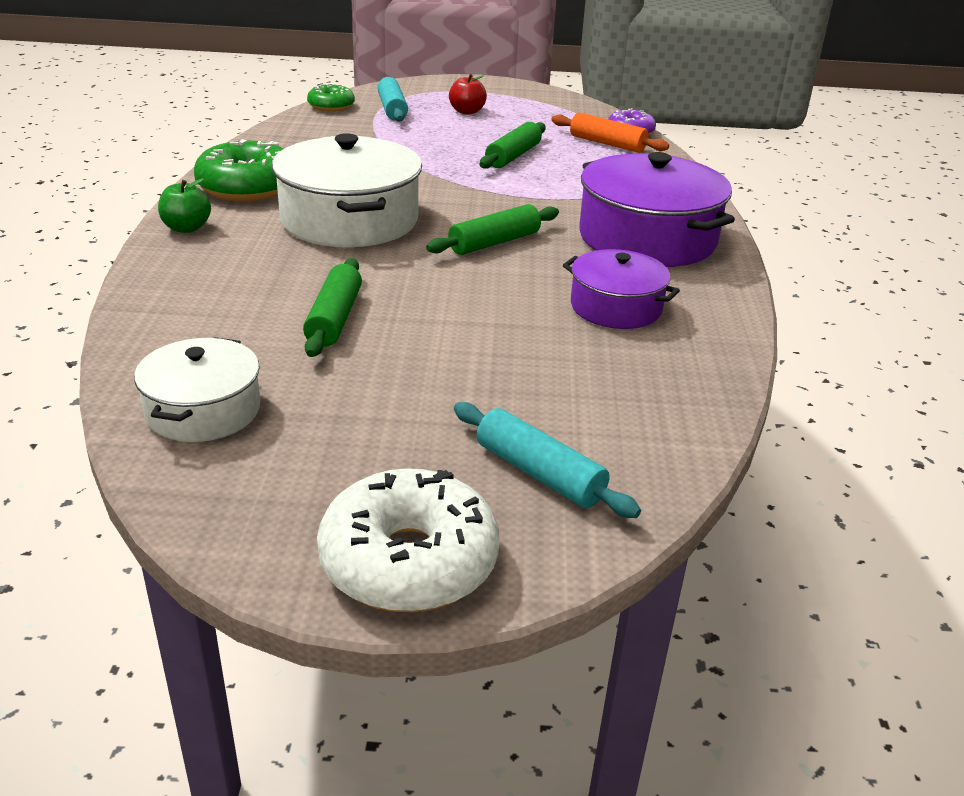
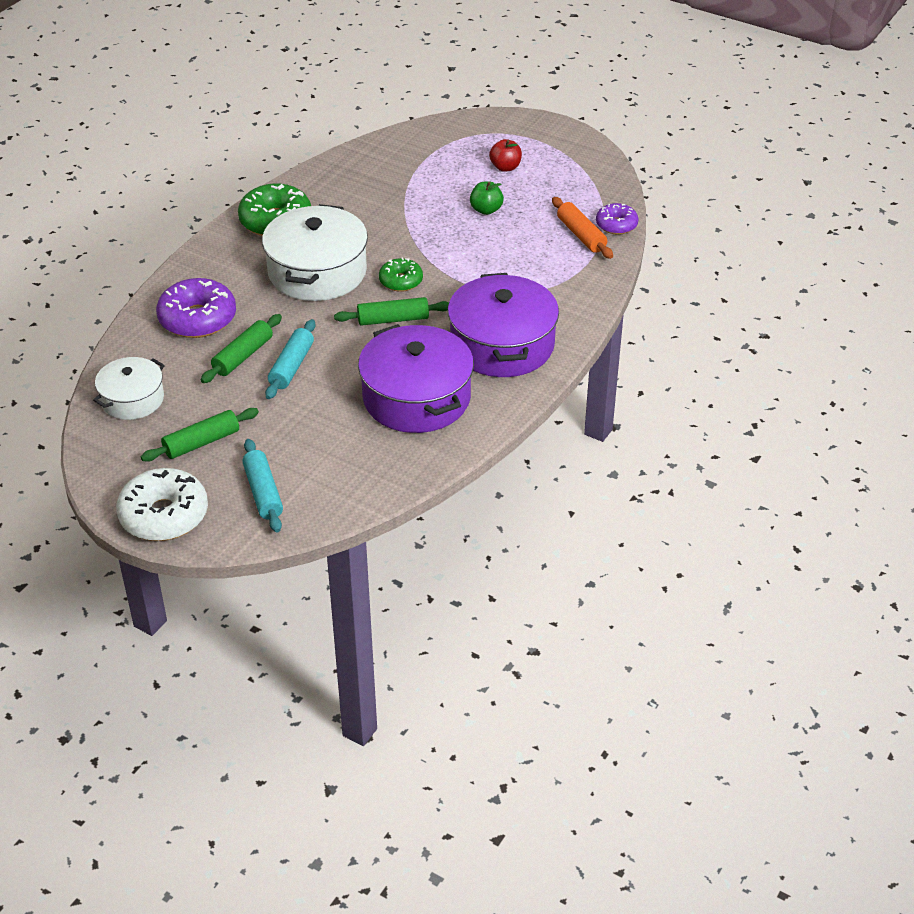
camera: 30 degrees right, 10 degrees up
(186, 228) = (212, 253): green apple -> green apple (486, 210)
(227, 294) = (197, 319): none -> purple donut
(331, 106) = (403, 137): green donut -> green donut (401, 281)
(392, 109) = (448, 151): turquoise rolling pin -> turquoise rolling pin (292, 366)
(513, 156) = (491, 232): green rolling pin -> green rolling pin (202, 442)
(616, 307) = (416, 398): purple pot -> purple pot, size x1.71

